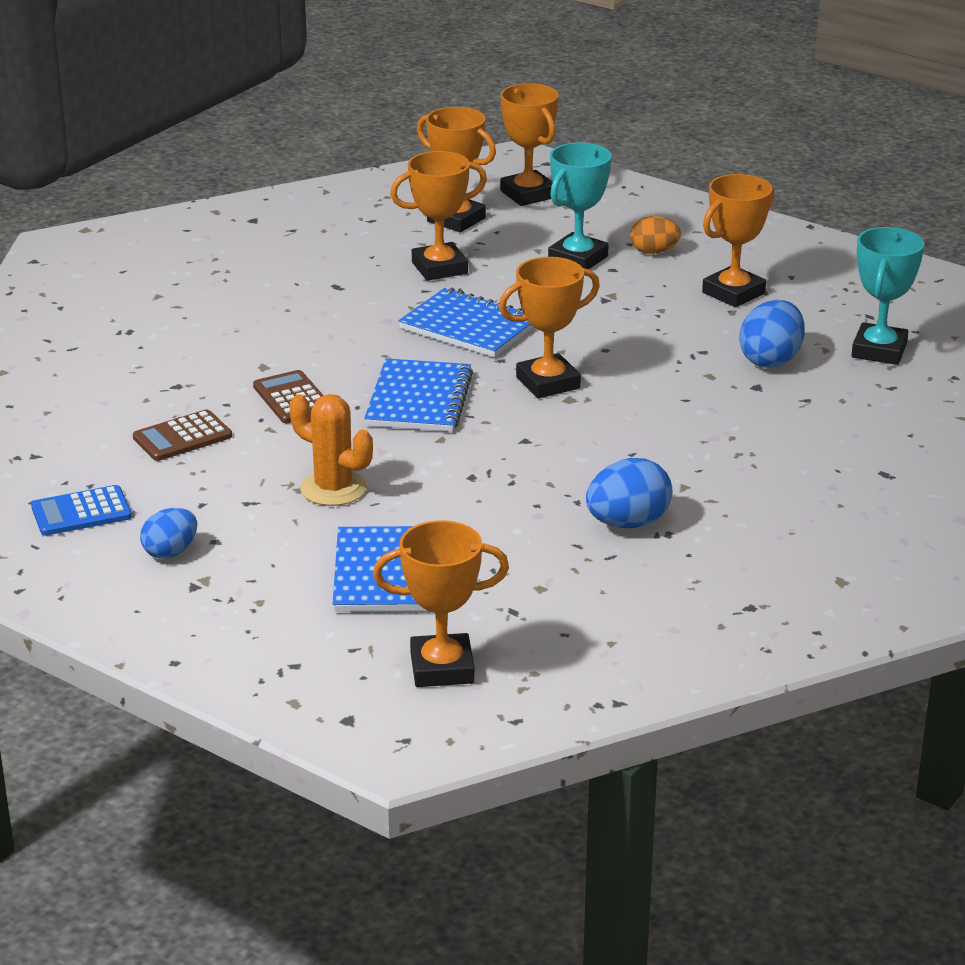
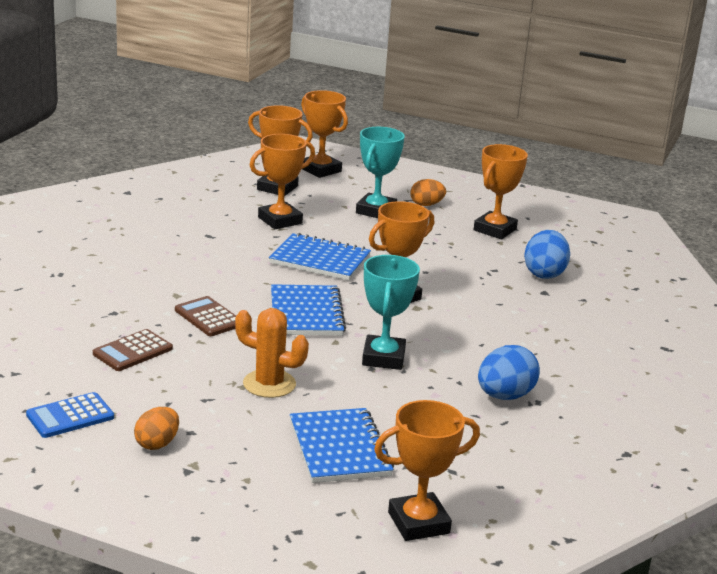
camera: 15 degrees left, 5 degrees down
(170, 552) = (157, 444): blue egg -> orange egg
(879, 350) = (613, 264): turquoise trophy -> turquoise trophy (383, 358)

